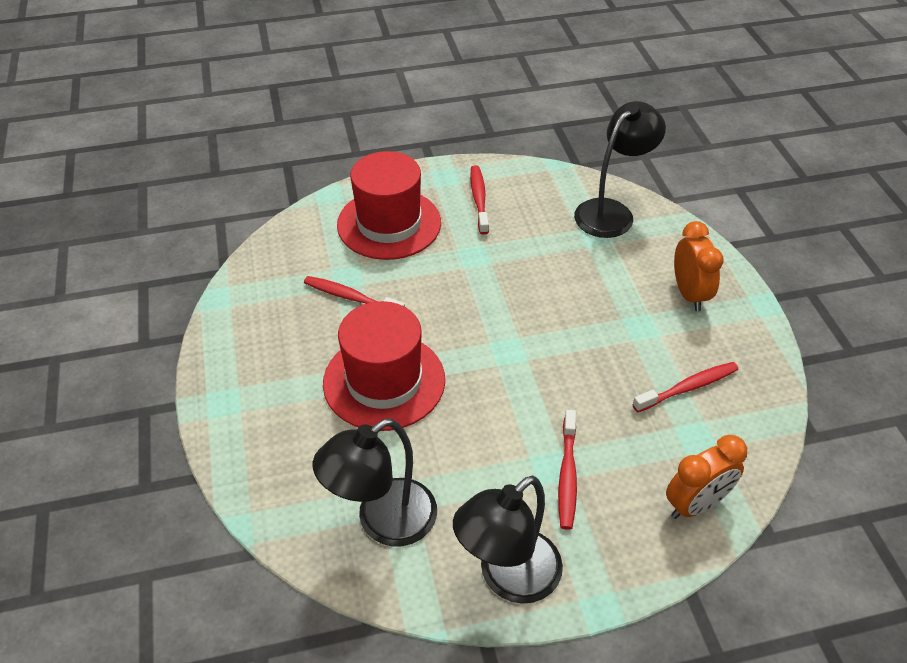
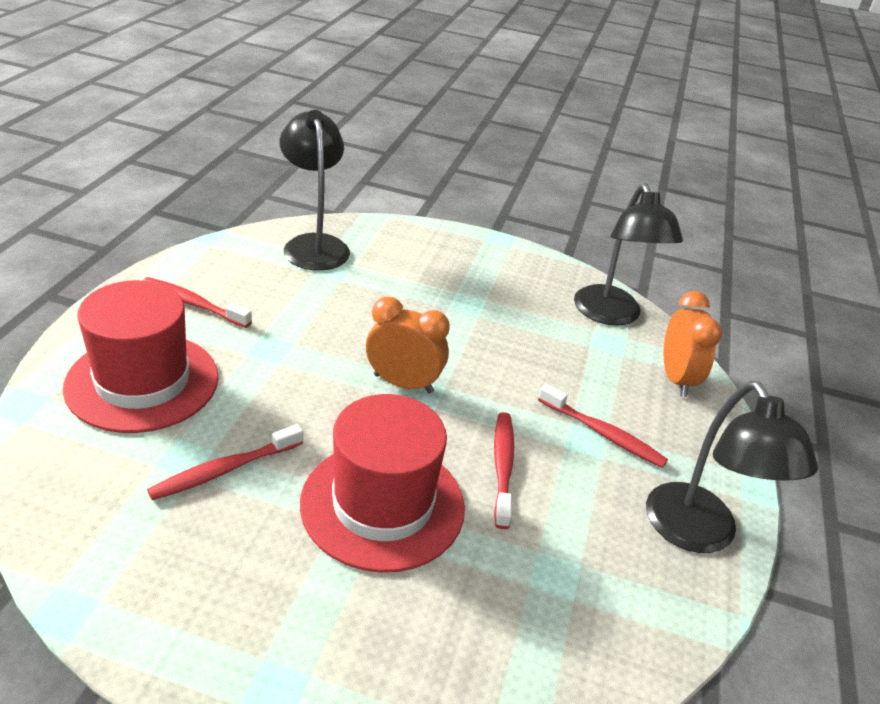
camera: 65 degrees left, 10 degrees down
(383, 522) = (581, 601): black lamp -> black lamp (611, 315)
(688, 387) = (555, 318): red toothbrush -> red toothbrush (503, 467)
(689, 294) = (455, 262): orange clock -> orange clock (403, 383)

